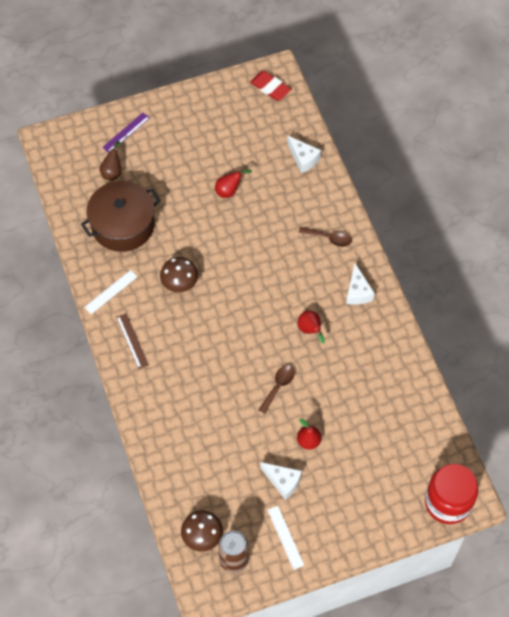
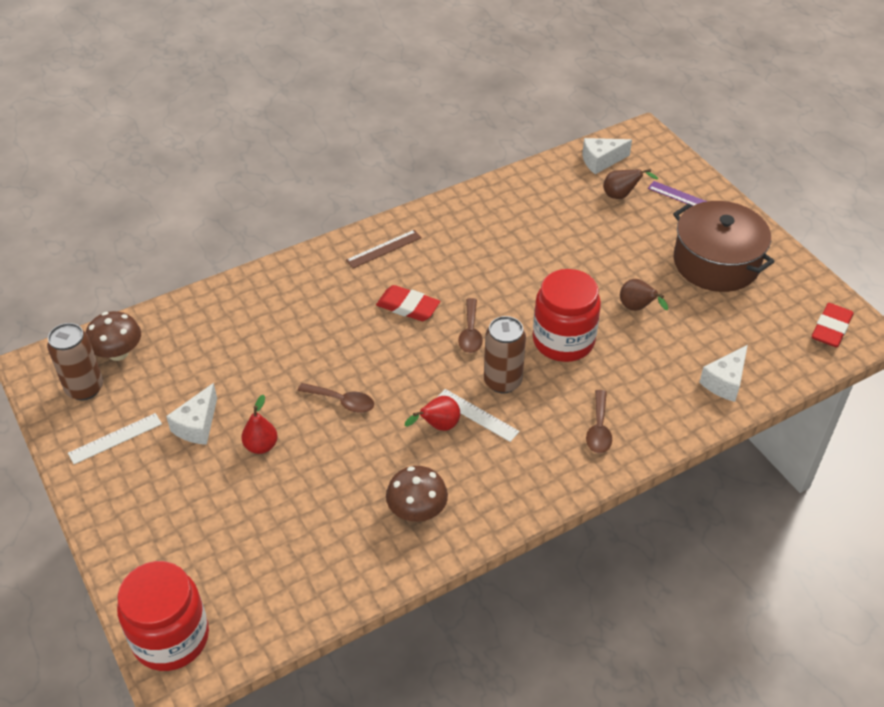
camera: 80 degrees right, 15 degrees down
(111, 292) = (448, 220): white ruler -> white ruler (477, 415)
(123, 225) = (547, 216): brown pot -> brown pot (716, 262)
(179, 283) = (478, 280): brown mushroom -> brown mushroom (417, 510)
(197, 333) = (408, 307): none -> red eraser
(229, 191) = (637, 308): red pear -> brown pear
(231, 297) = (470, 333): none -> brown spoon
(250, 241) = (563, 341): none -> red jar
(279, 285) = (502, 381): none -> brown can
(357, 292) = (516, 476): white cheese -> white cheese (601, 161)

